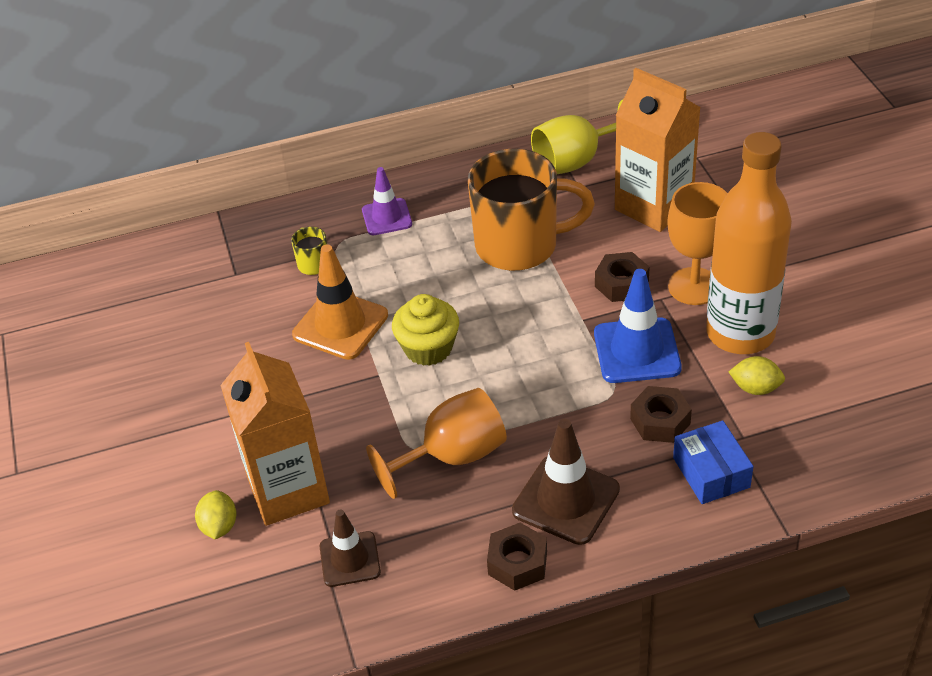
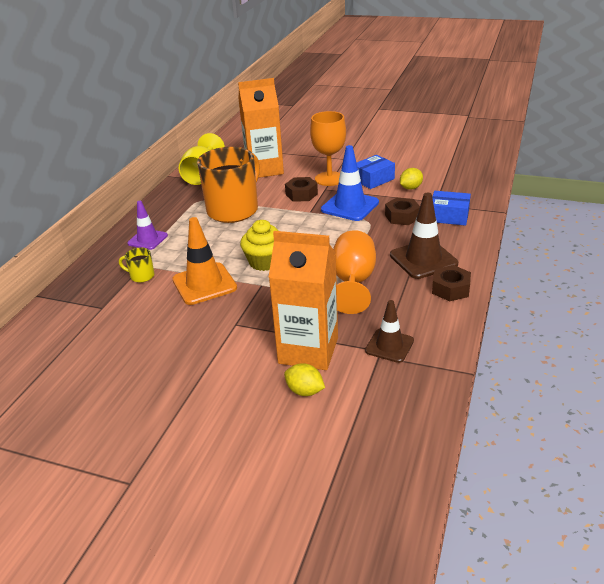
camera: 55 degrees left, 10 degrees down
(740, 333) = (373, 179): orange bottle -> blue box

